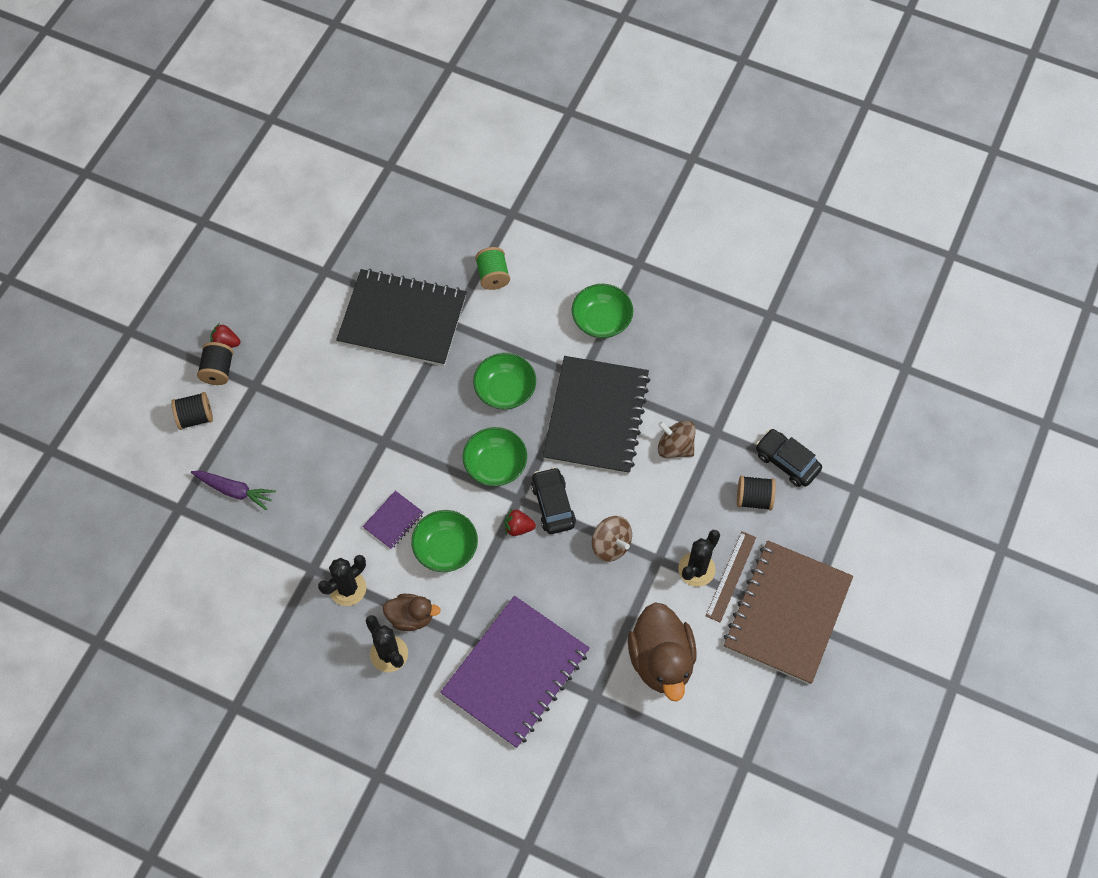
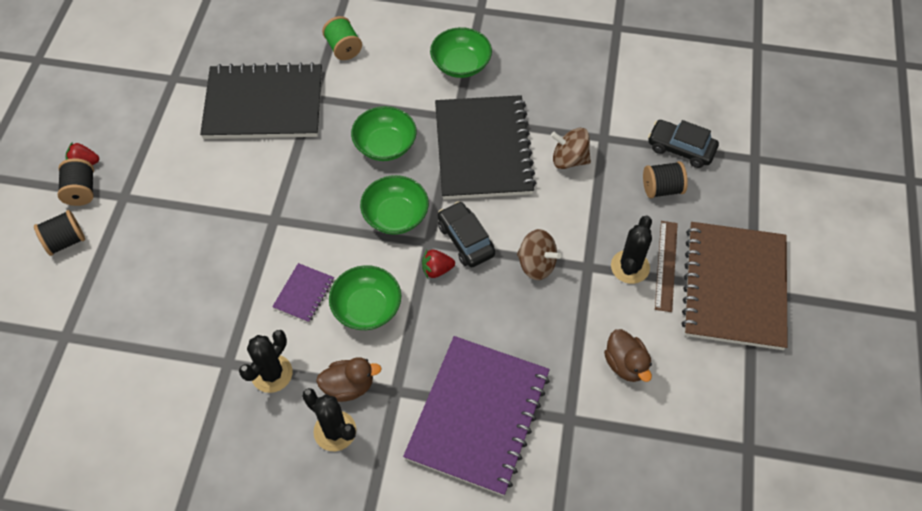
camera: 15 degrees left, 5 degrees down
(234, 491) = (123, 304): purple carrot -> none
(661, 660) = (625, 364): brown duck -> brown duck, size x0.57

